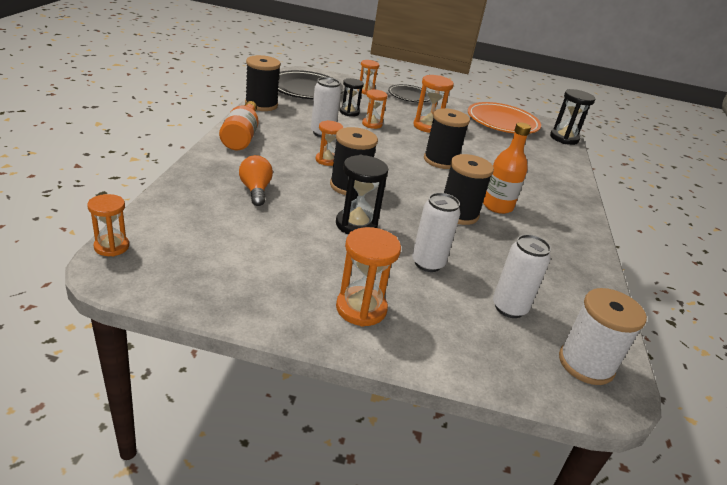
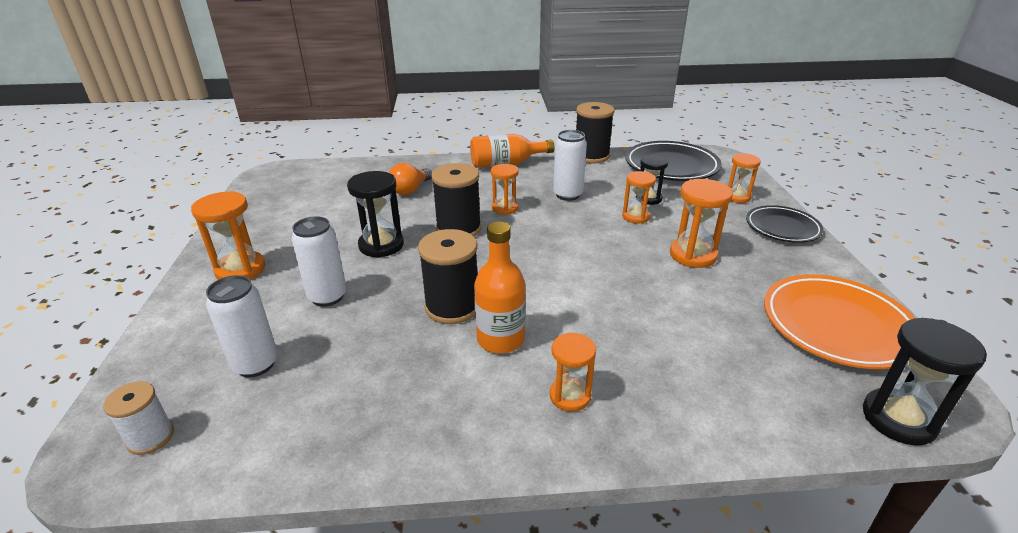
camera: 80 degrees right, 0 degrees up
(111, 247) = (297, 165): orange hourglass -> orange hourglass (570, 396)
(255, 190) = (410, 190): orange light bulb -> orange light bulb turned 150 degrees clockwise
(440, 161) = (591, 278): black spool -> none
(586, 364) = (151, 437): white spool -> white spool, size x0.60

